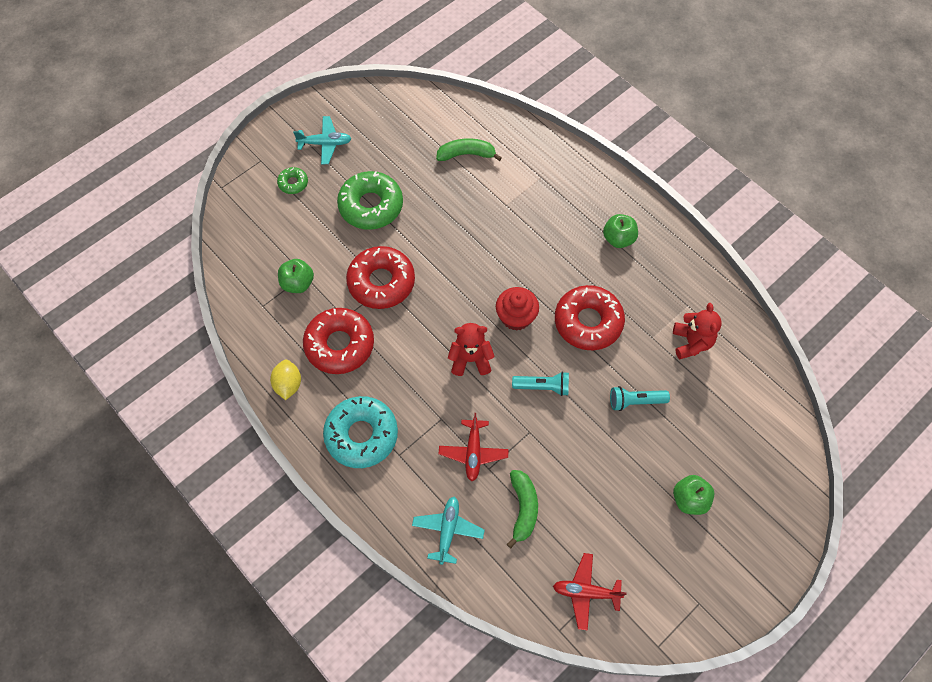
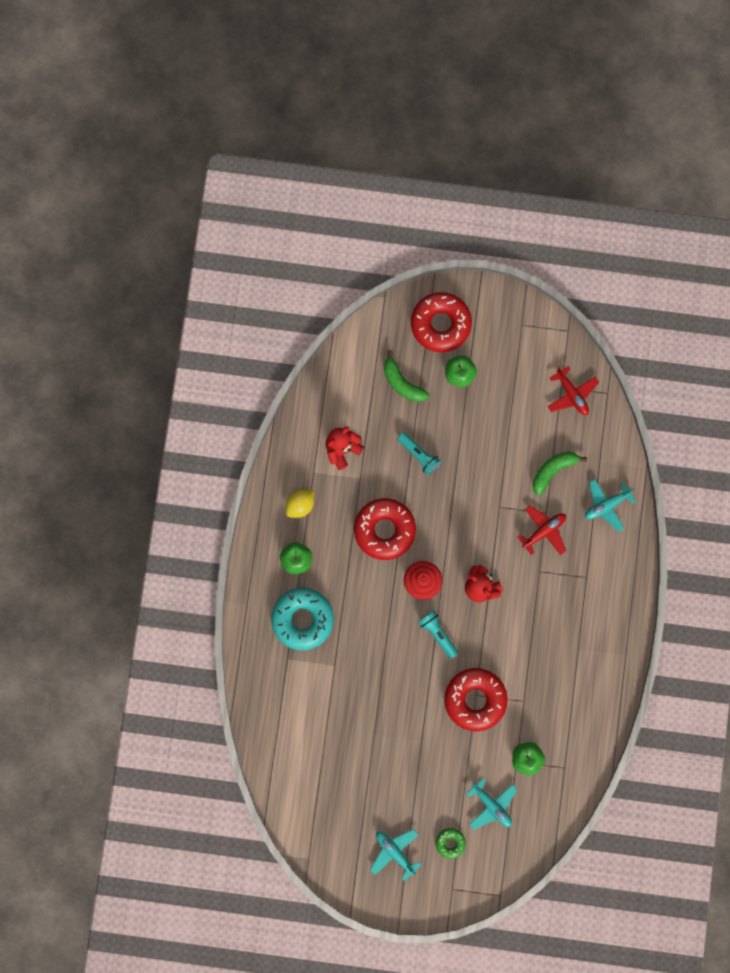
camera: 130 degrees left, 15 degrees up
(288, 384) = (603, 694): yellow lemon -> yellow lemon (300, 505)
(289, 231) = (491, 805): none -> turquoise plane
(339, 345) = (546, 685): red donut -> red donut (440, 324)
(361, 435) = (594, 613): turquoise donut -> turquoise donut (302, 620)
(371, 206) = (419, 765): green donut -> none
(466, 154) = (313, 733): green banana -> green banana (402, 383)
(543, 387) = (459, 523): turquoise flashlight -> turquoise flashlight (438, 634)

